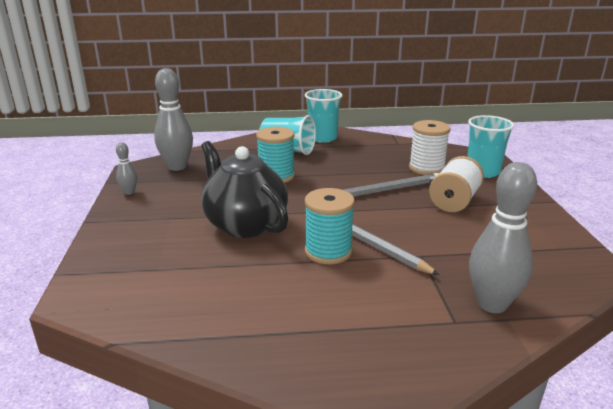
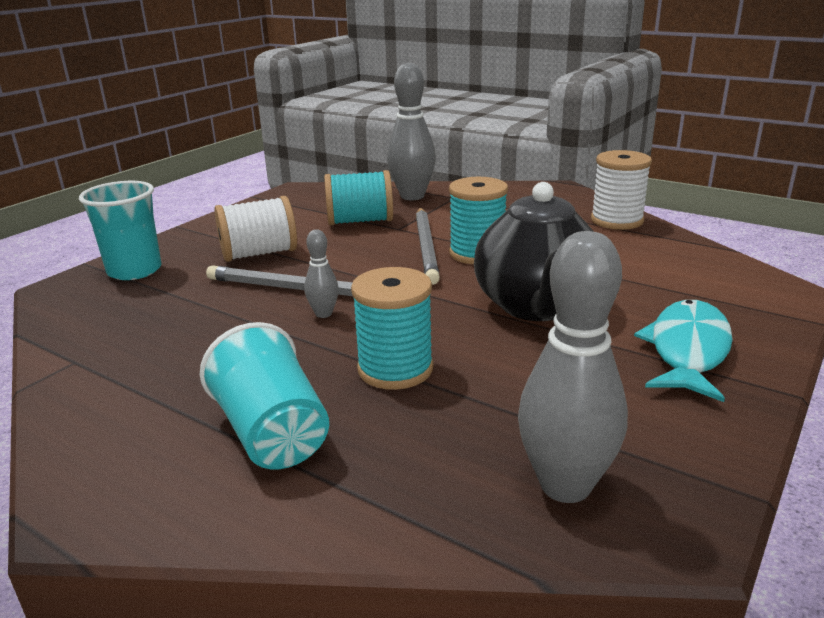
camera: 140 degrees left, 0 degrees up
(129, 192) = (707, 439): grey bowling pin -> grey bowling pin (323, 314)
(145, 226) = (687, 350): none -> turquoise fish
(322, 138) = (141, 442): turquoise cup -> none
(426, 168) = (174, 299): white spool -> white spool (616, 220)
(462, 251) = (360, 221): none -> turquoise spool

